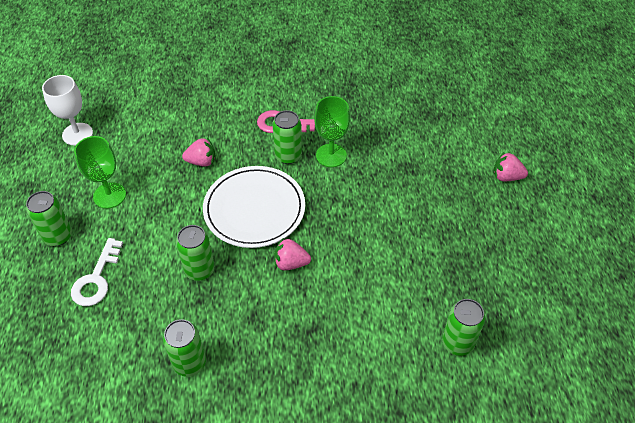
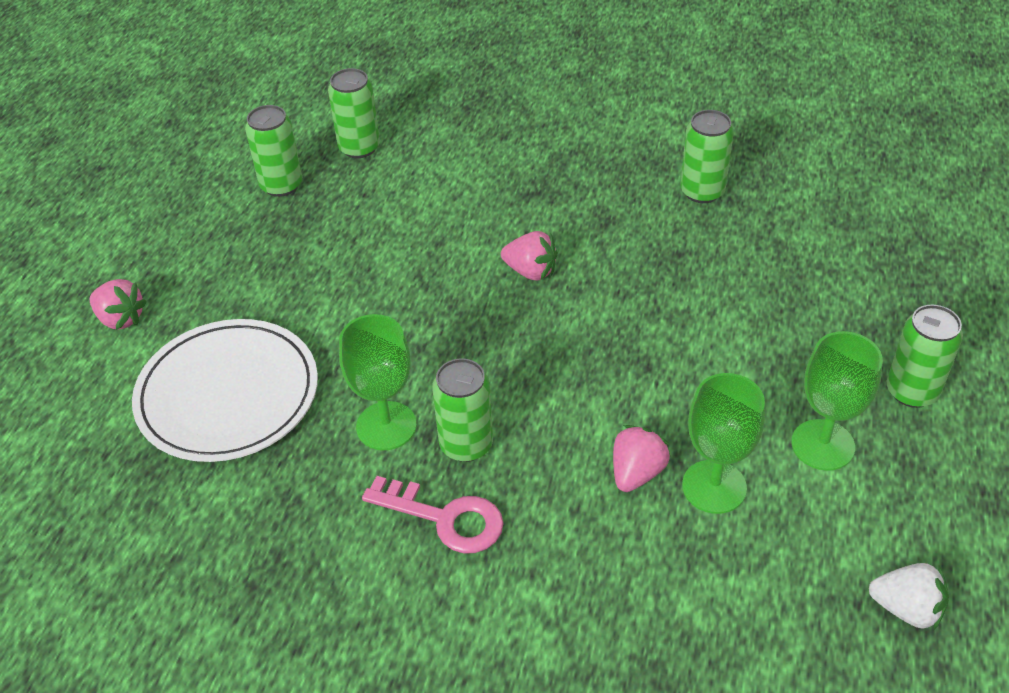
camera: 160 degrees left, 5 degrees down
(77, 134) = (906, 609): white goblet -> white strawberry
(96, 278) = (836, 312): white key -> none
(163, 163) = (714, 487): none -> green goblet
(199, 270) = (671, 291): green can -> green can (281, 185)
(201, 161) = (636, 473): pink strawberry -> pink strawberry turned 105 degrees clockwise
(254, 209) = (561, 361): white plate -> white plate (228, 394)

